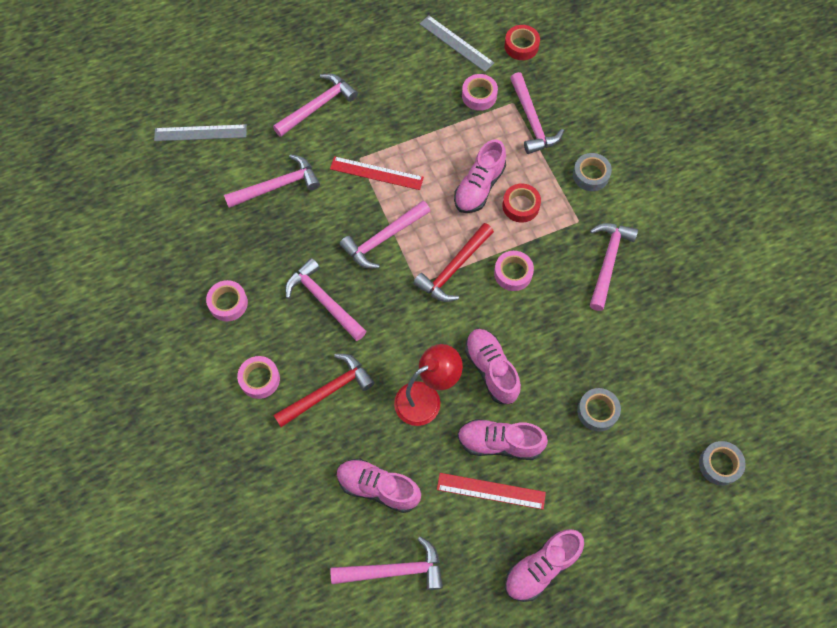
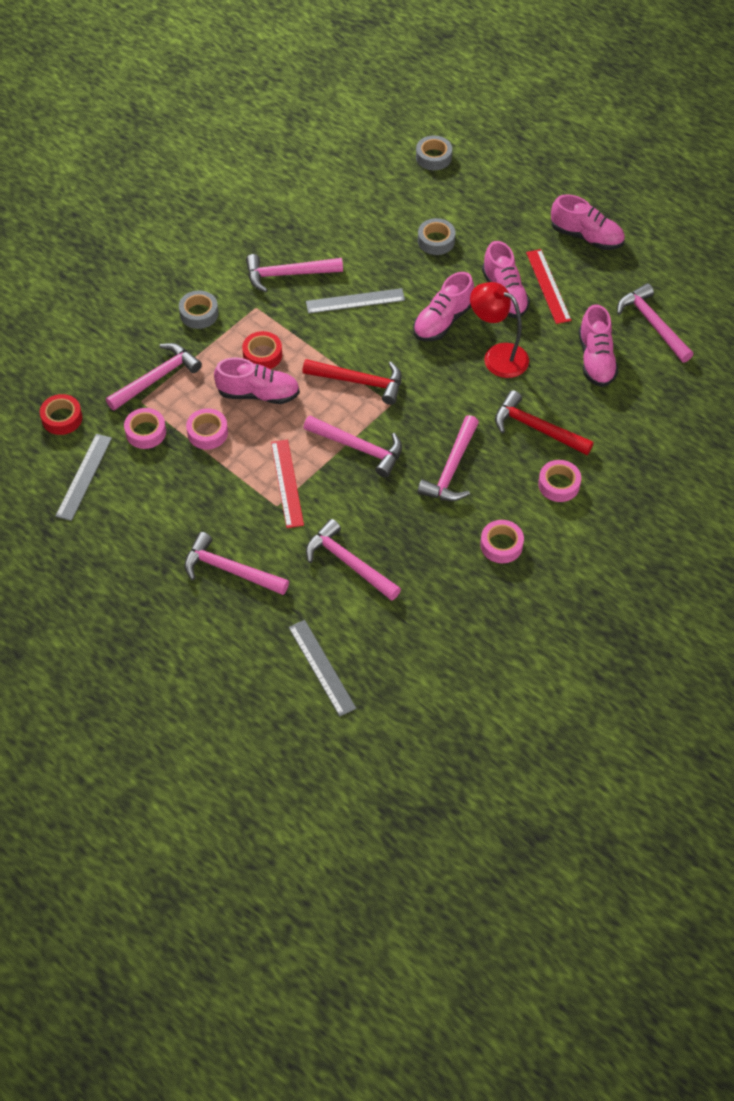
camera: 115 degrees left, 10 degrees down
(513, 273) = (339, 337): pink tape -> pink tape (207, 433)
(550, 304) = (355, 301): none -> grey ruler

